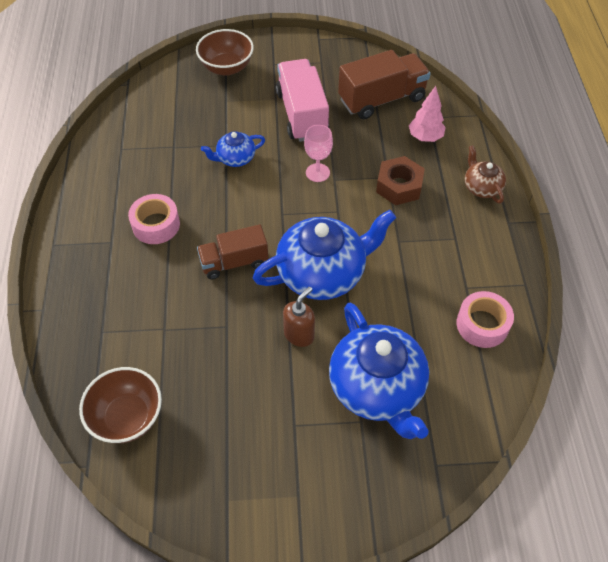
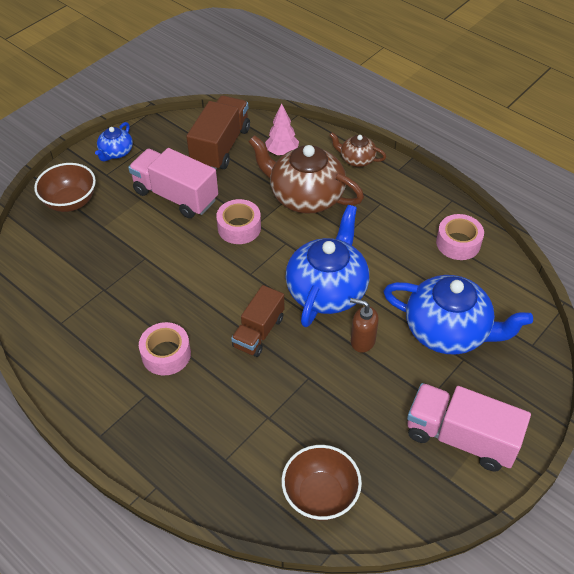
camera: 45 degrees left, 5 degrees down
(235, 158) = (165, 262): blue teapot -> blue teapot (116, 152)
(277, 478) = (461, 437): none -> pink truck
(299, 334) = (362, 341): brown soap dispenser -> brown soap dispenser turned 60 degrees counterclockwise
(317, 172) = (239, 228): pink goblet -> pink tape
(399, 186) = (305, 196): brown nut -> brown teapot

